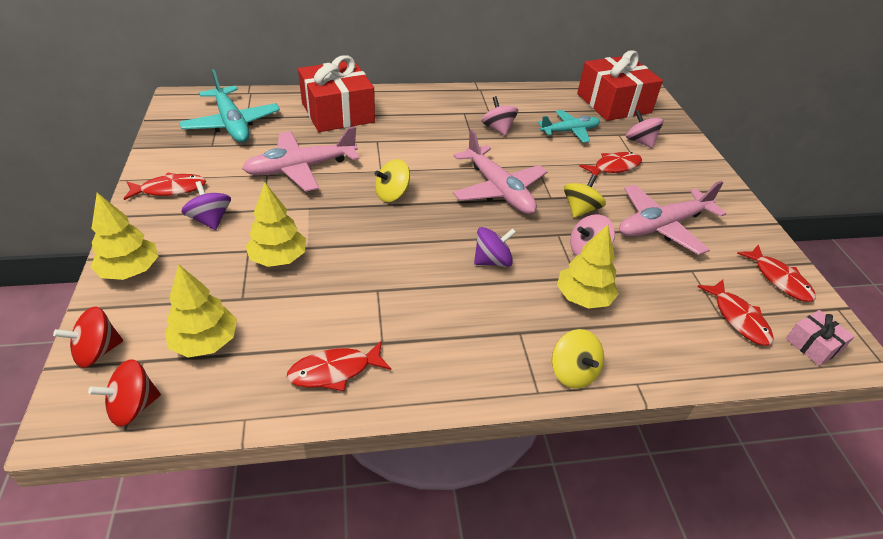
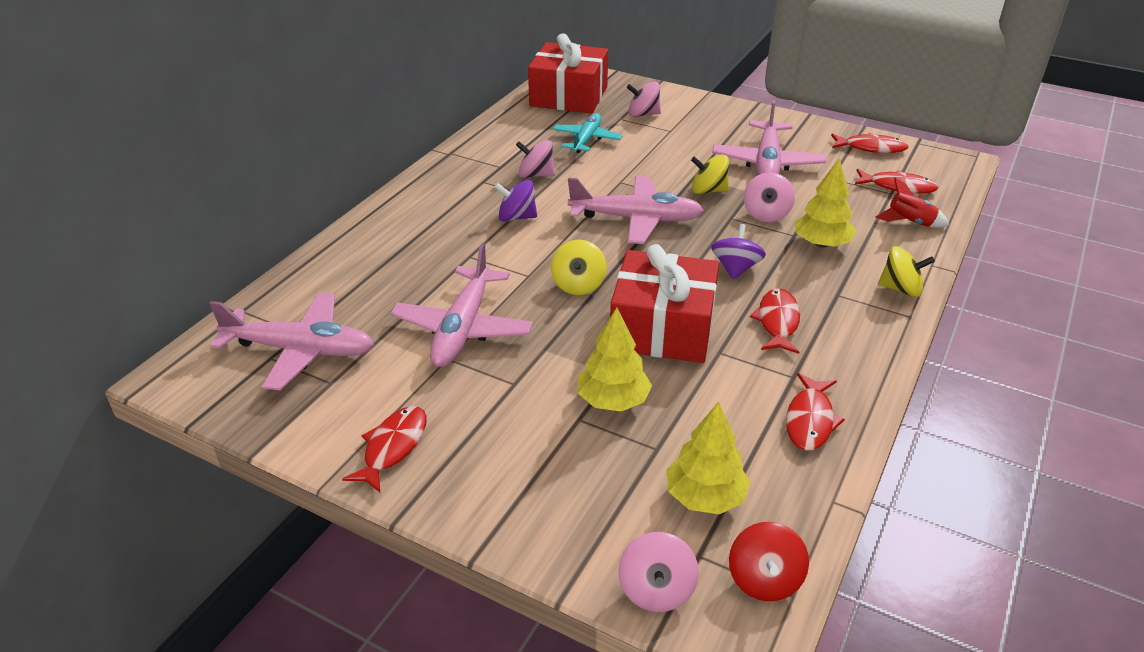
camera: 50 degrees left, 5 degrees down
(97, 351) = (656, 590): red spinning top -> pink spinning top
(130, 271) = (531, 526): yellow tree -> none
(210, 220) = (493, 431): purple spinning top -> purple spinning top (516, 217)
(232, 124) = (300, 350): turquoise plane -> pink plane
(337, 112) = (377, 261): red gift -> red gift (662, 328)
(580, 209) = (708, 190): yellow spinning top -> yellow spinning top turned 60 degrees counterclockwise
(614, 167) = (666, 145): red fish -> red fish (777, 322)
(688, 346) = (910, 222): none -> red rocket
(813, 345) = (945, 172): pink gift -> none

